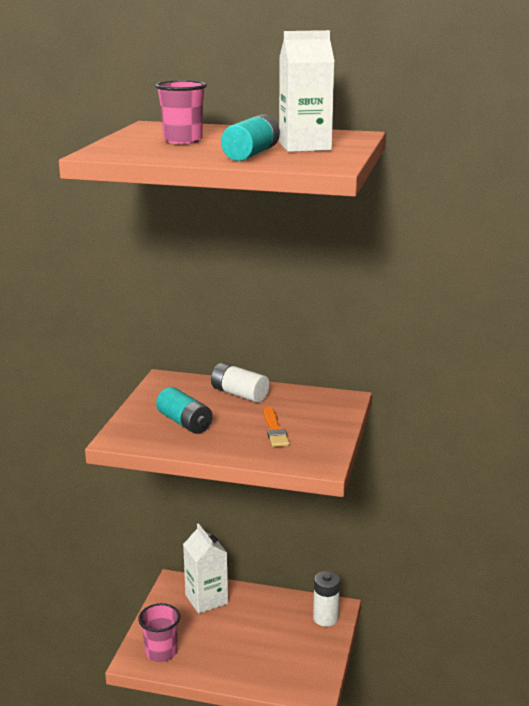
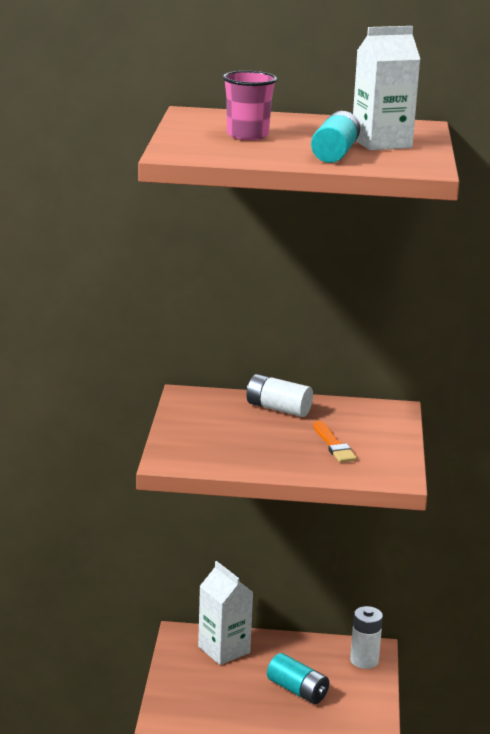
camera: 10 degrees left, 0 degrees up
(161, 652) = (191, 707): pink cup -> none
(184, 423) = (233, 441): turquoise battery -> turquoise battery (297, 690)

